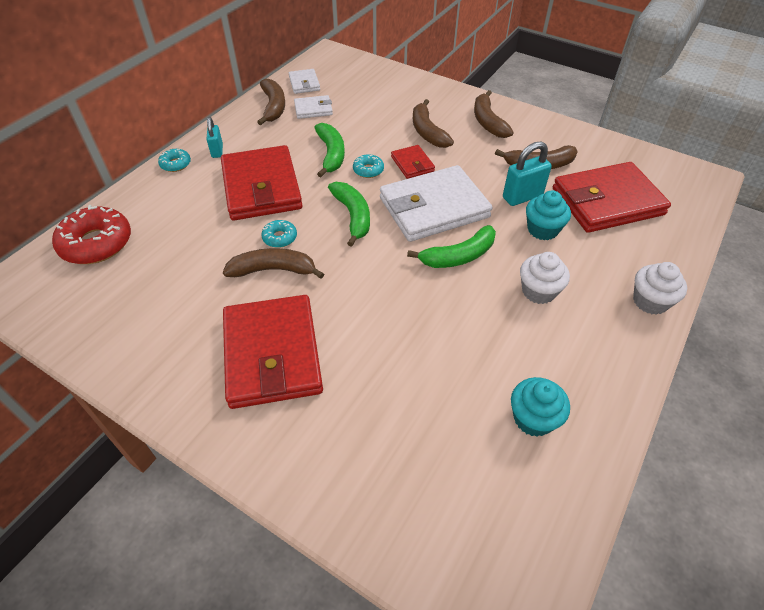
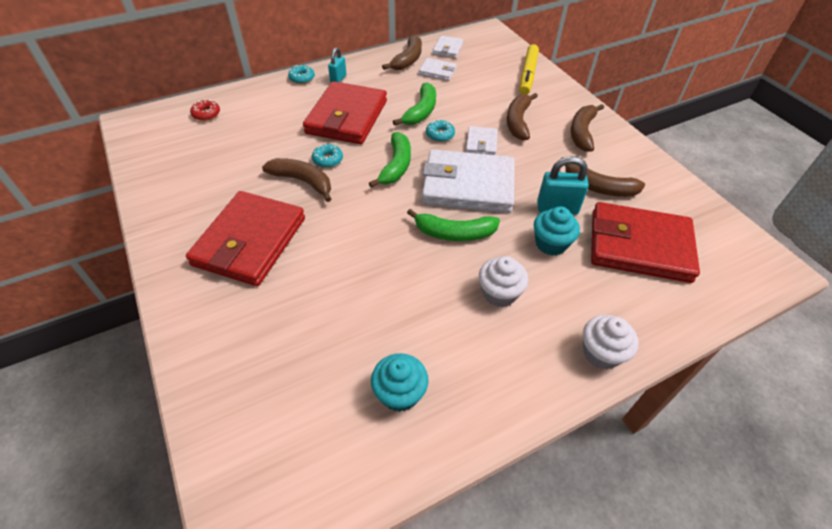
camera: 30 degrees right, 0 degrees up
(96, 243) = (206, 114): red donut -> red donut, size x0.49
(399, 84) = (528, 75): none -> yellow marker
(412, 164) = (481, 143): red wallet -> white wallet

